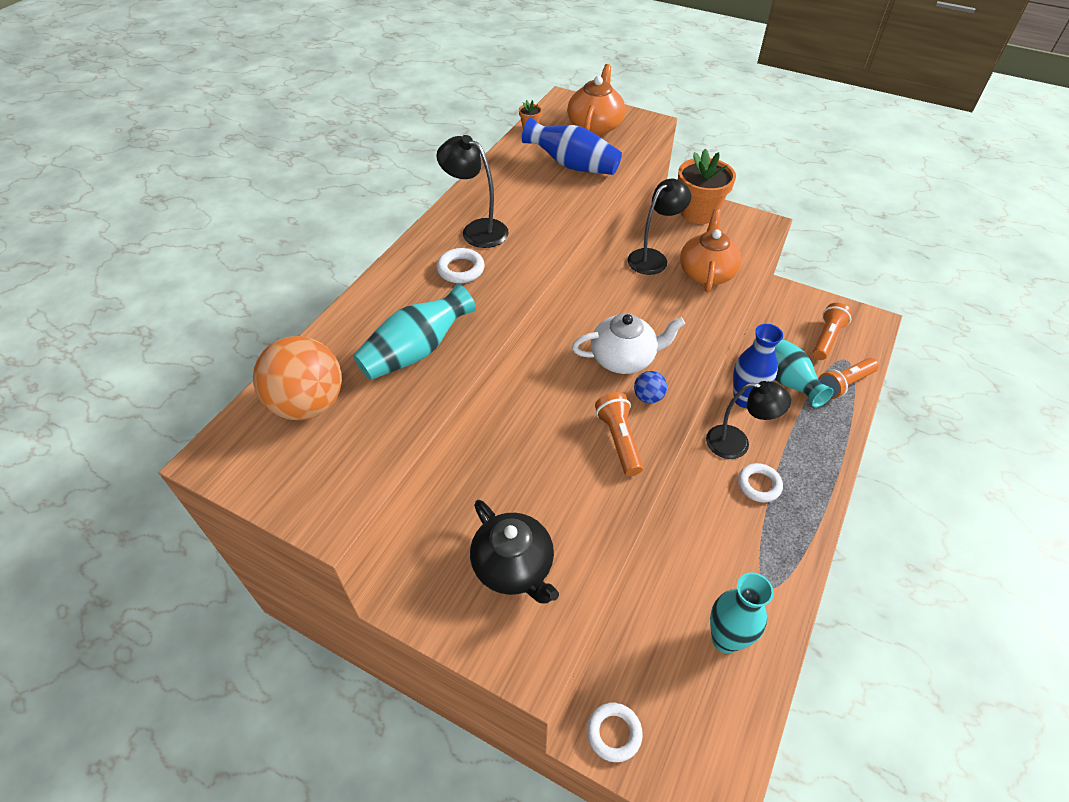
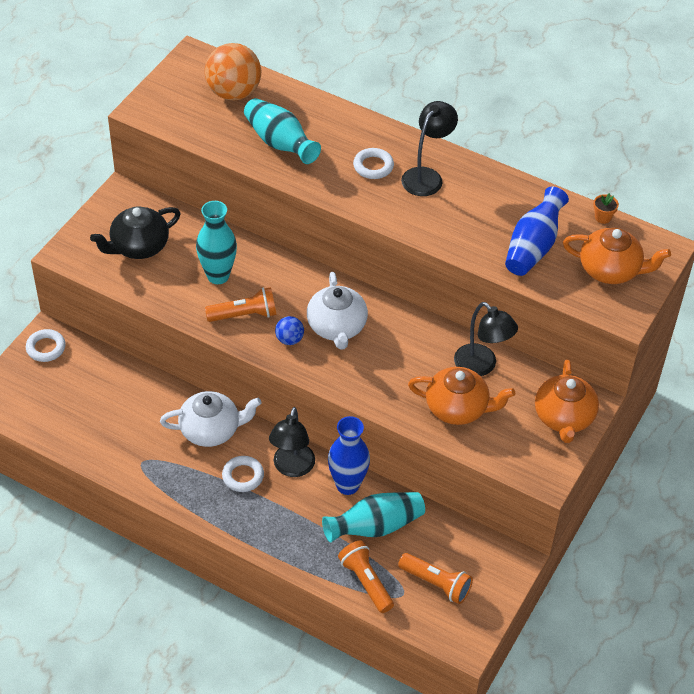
camera: 90 degrees right, 0 degrees up
(698, 213) = (564, 418): orange flower pot -> orange teapot
(707, 518) = (211, 430): none -> white teapot
(725, 639) = (102, 424): turquoise vase -> turquoise vase (218, 276)

